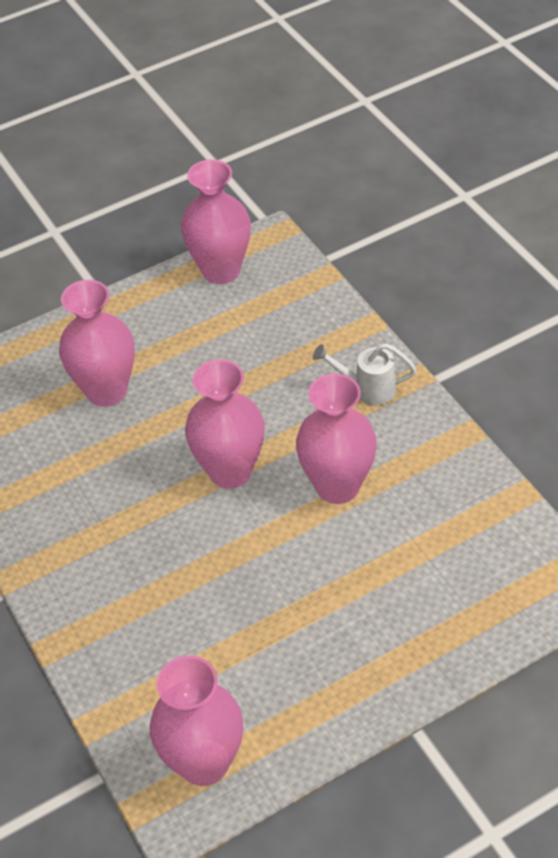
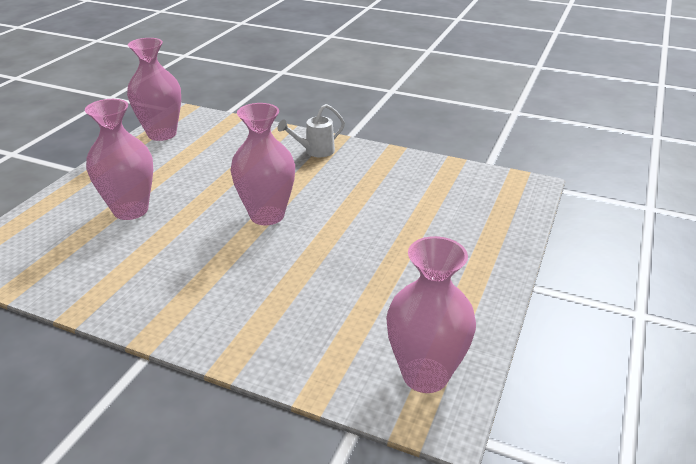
camera: 40 degrees left, 15 degrees down
(337, 486) = (346, 196): pink vase -> none

